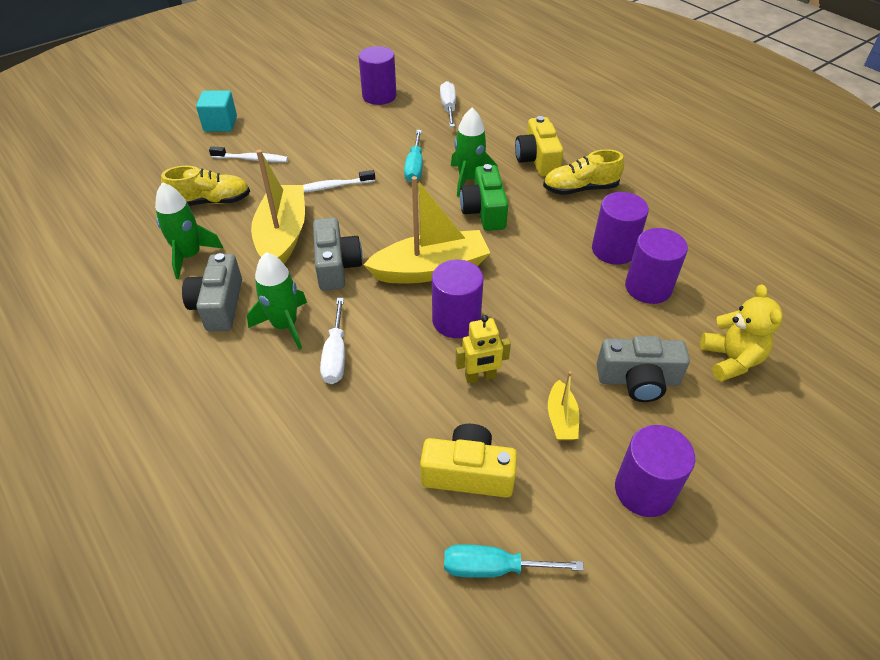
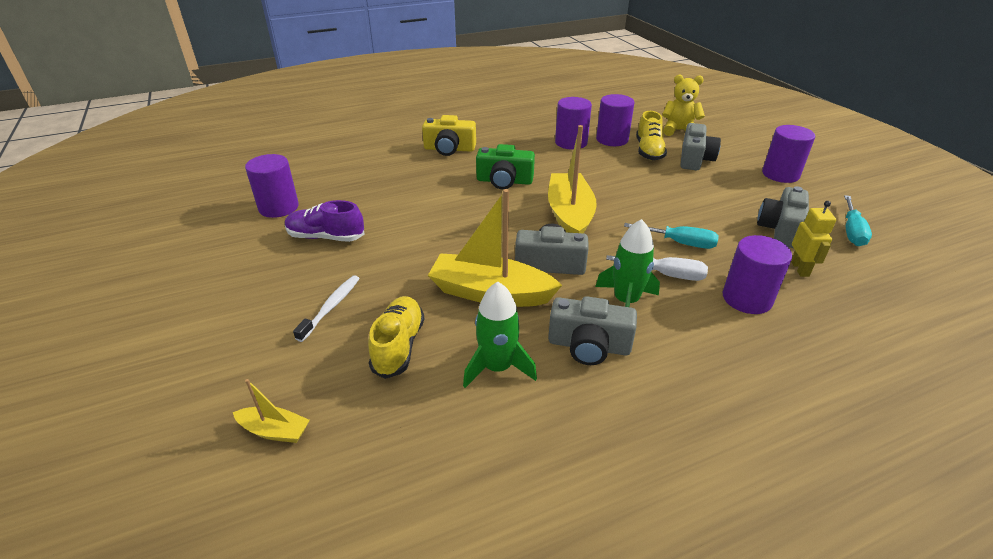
camera: 75 degrees left, 10 degrees down
(220, 124) = (225, 331): turquoise cube -> none
(332, 186) = (423, 253): white toothbrush -> none
(342, 131) = (326, 237): none -> purple shoe
(414, 167) = (422, 204): turquoise screwdriver -> turquoise screwdriver (680, 243)
(448, 108) = (338, 174): white screwdriver -> none
(456, 320) = (632, 212): purple cylinder -> purple cylinder (747, 298)
(468, 473) = (780, 229): yellow camera -> grey camera
(469, 179) = (457, 181): green rocket -> none
(480, 377) = (692, 211): yellow robot -> yellow robot (800, 269)
(561, 418) = (728, 189): yellow boat -> yellow boat (275, 431)
(580, 189) = (496, 140): yellow shoe -> yellow shoe (649, 151)

